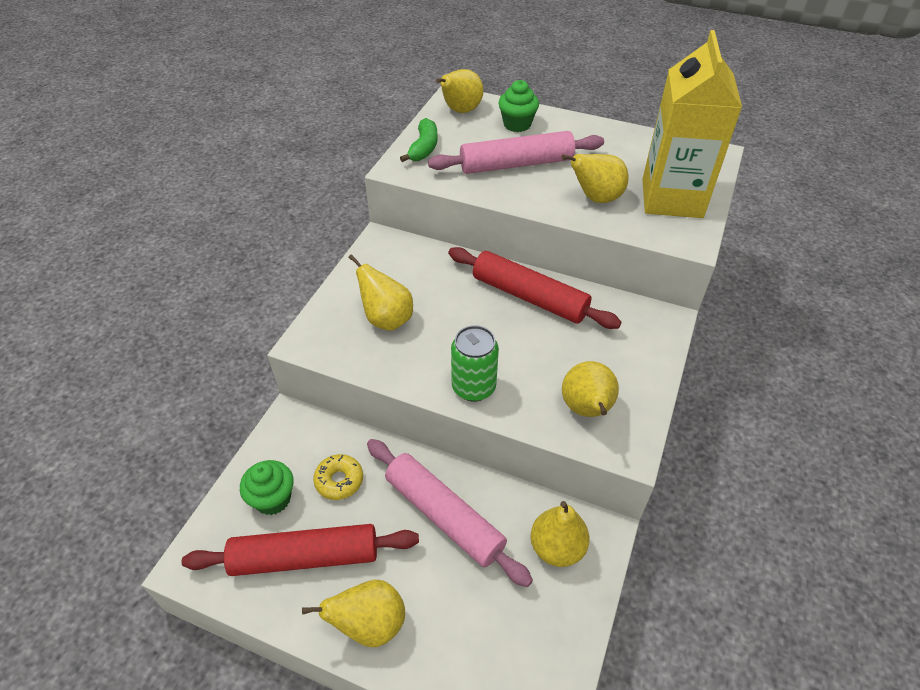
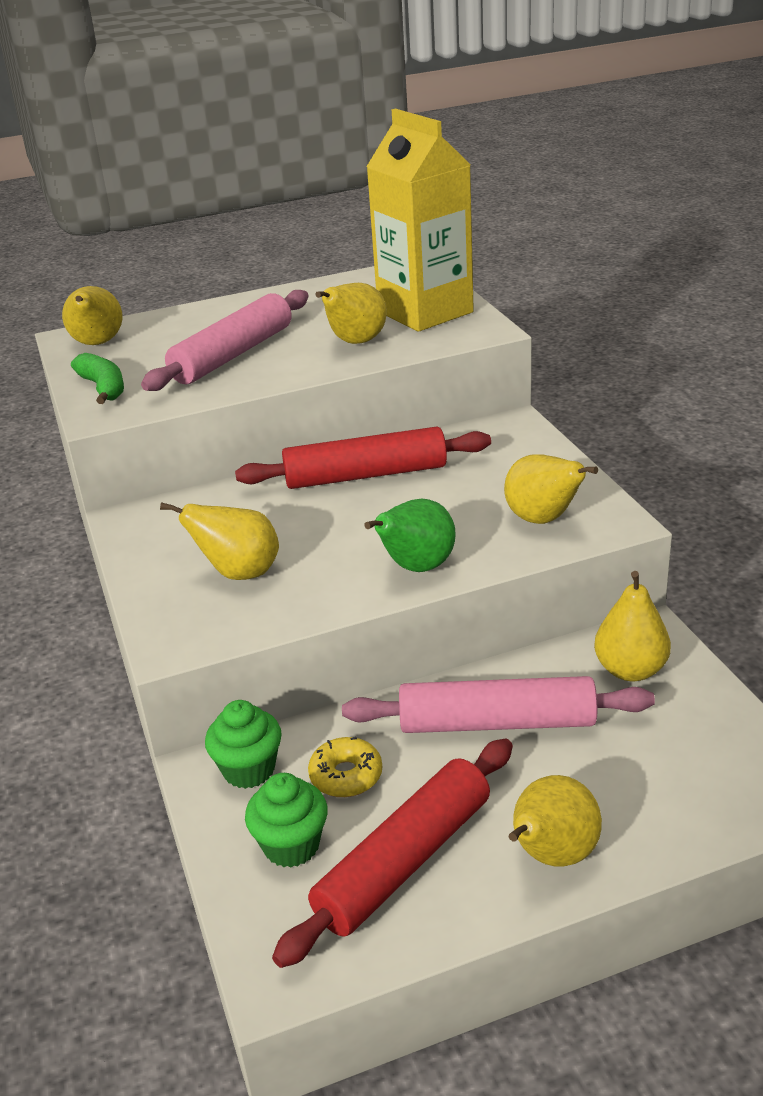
camera: 40 degrees left, 15 degrees down
(473, 387) = (416, 567): green can -> green pear
(517, 124) = (182, 327): green cupcake -> green cupcake (249, 769)

